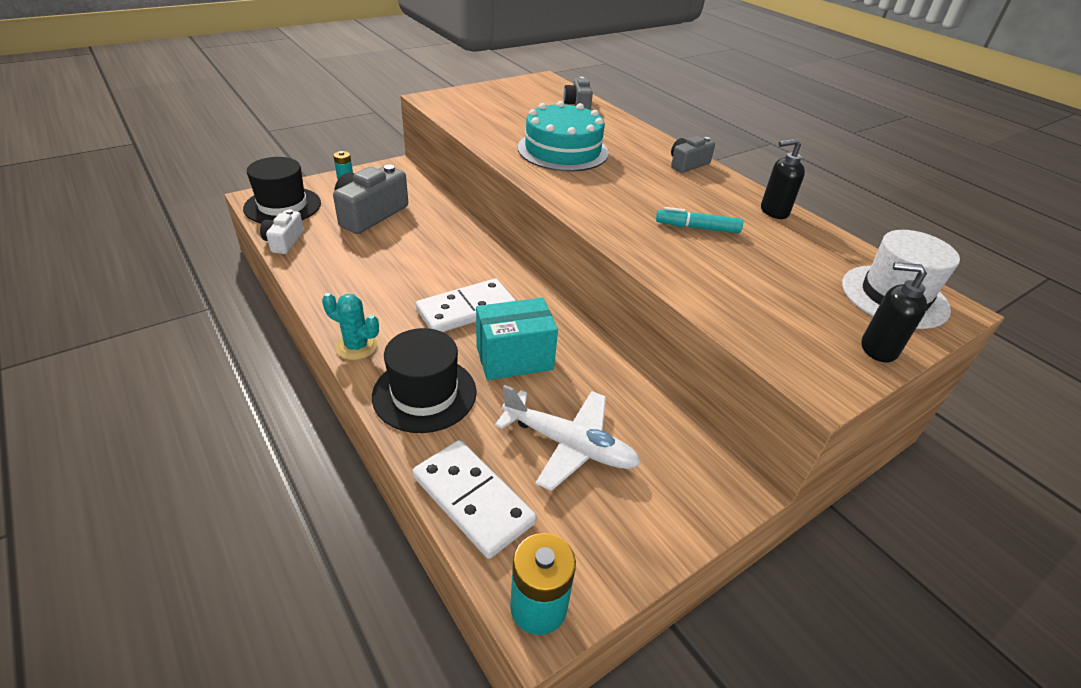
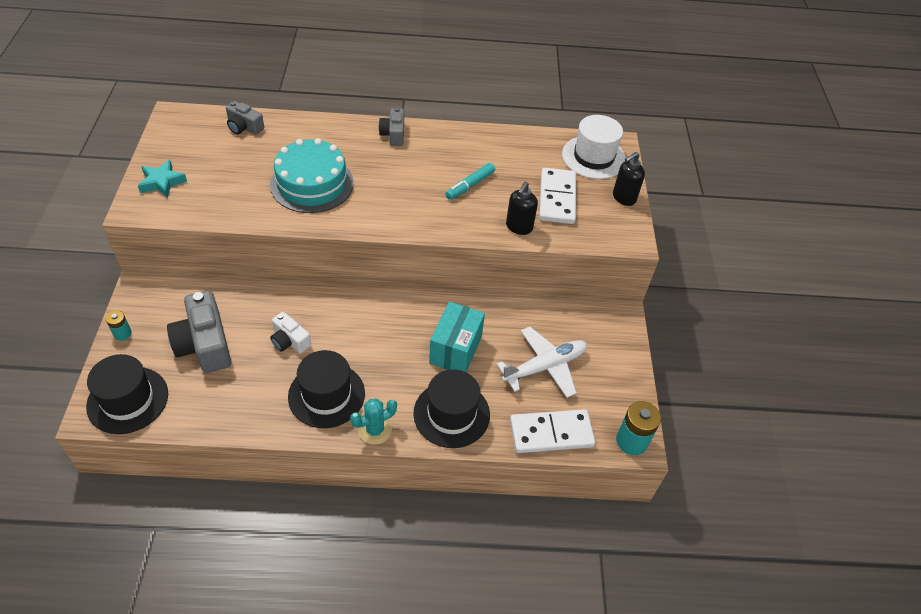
camera: 55 degrees left, 10 degrees up
(284, 241) = (192, 421): white camera -> white camera (290, 341)
(373, 298) = (326, 395): none -> black hat
(466, 309) = (386, 348): white domino -> white domino (557, 198)
(471, 98) = (162, 182): none -> turquoise star
(773, 211) = (483, 139): black soap dispenser -> black soap dispenser (519, 227)

